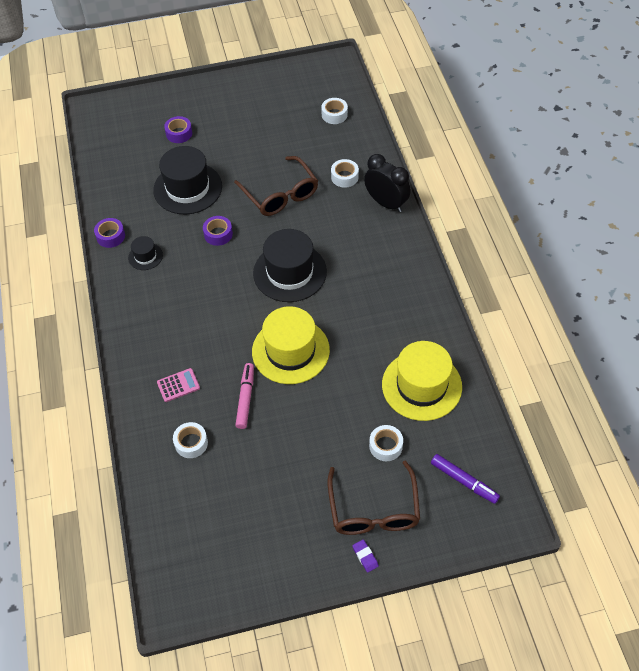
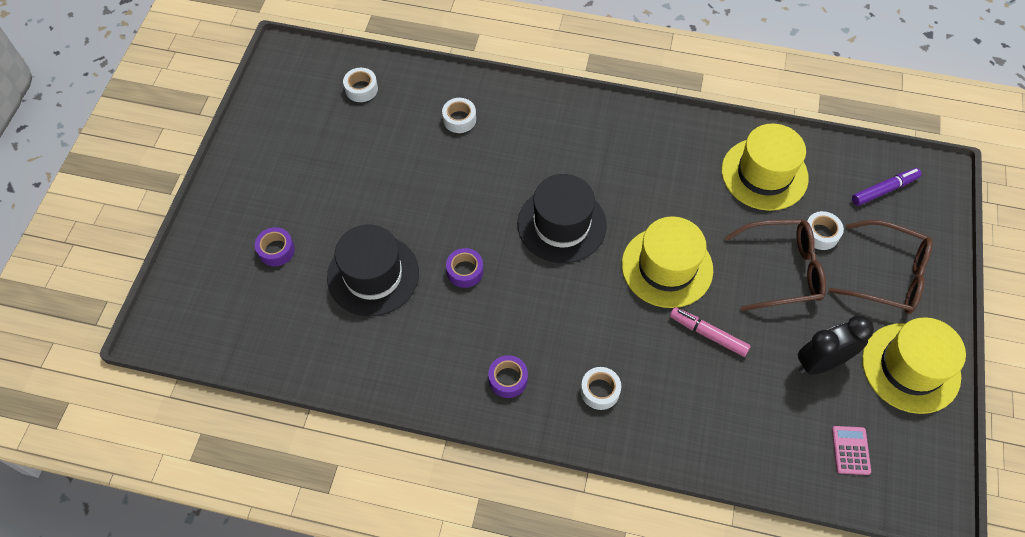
camera: 65 degrees left, 5 degrees up
(110, 236) = (395, 388): purple tape -> purple tape (508, 379)
(145, 256) = (451, 360): black hat -> none
(178, 385) = (659, 395): pink calculator -> pink calculator (850, 450)
(191, 443) = (742, 410): white tape -> white tape (600, 391)
(280, 194) = (445, 187): brown glasses -> brown glasses (782, 270)
(290, 553) = (910, 368): none -> yellow hat
(365, 556) = (935, 304): purple eraser -> none
(386, 203) = (519, 100): black clock -> black clock (821, 362)

